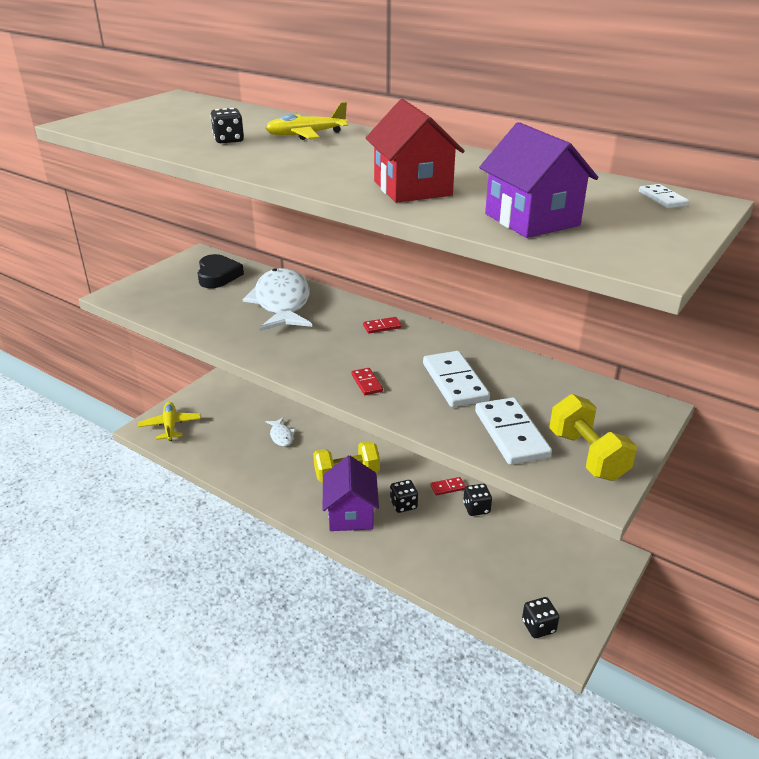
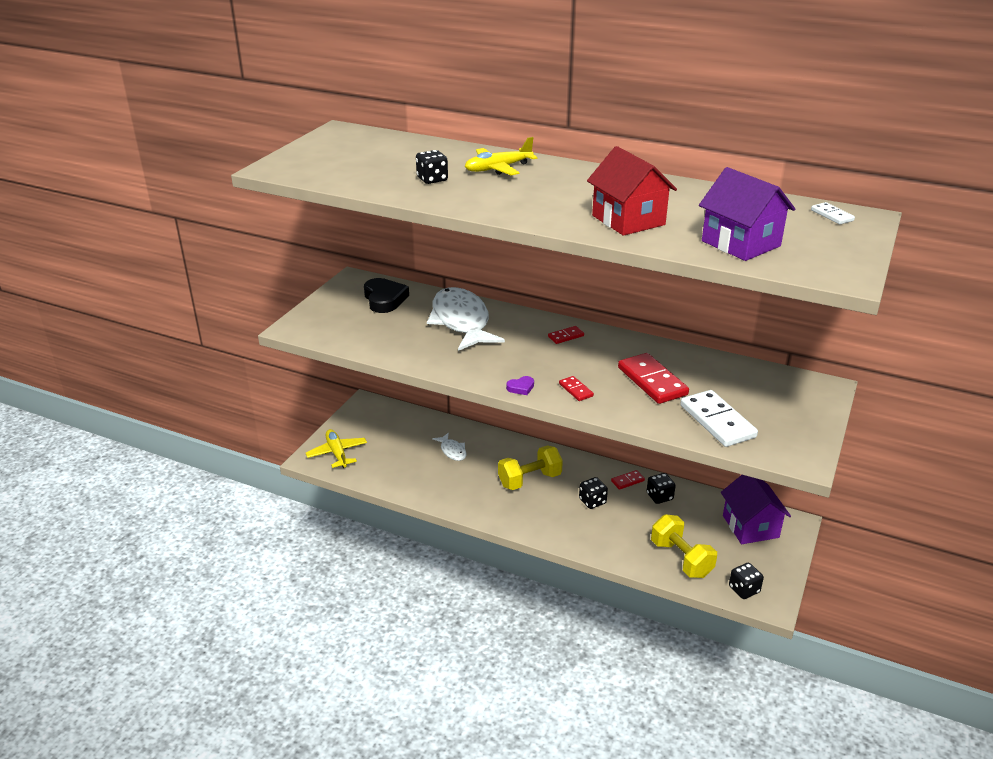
camera: 10 degrees left, 0 degrees up
(309, 375) = (521, 388): none -> purple heart
(350, 514) = (546, 515): purple house -> purple house (750, 526)
(455, 382) = (652, 381): white domino -> red domino
(587, 455) = (785, 432): yellow dumbbell -> yellow dumbbell (681, 559)

